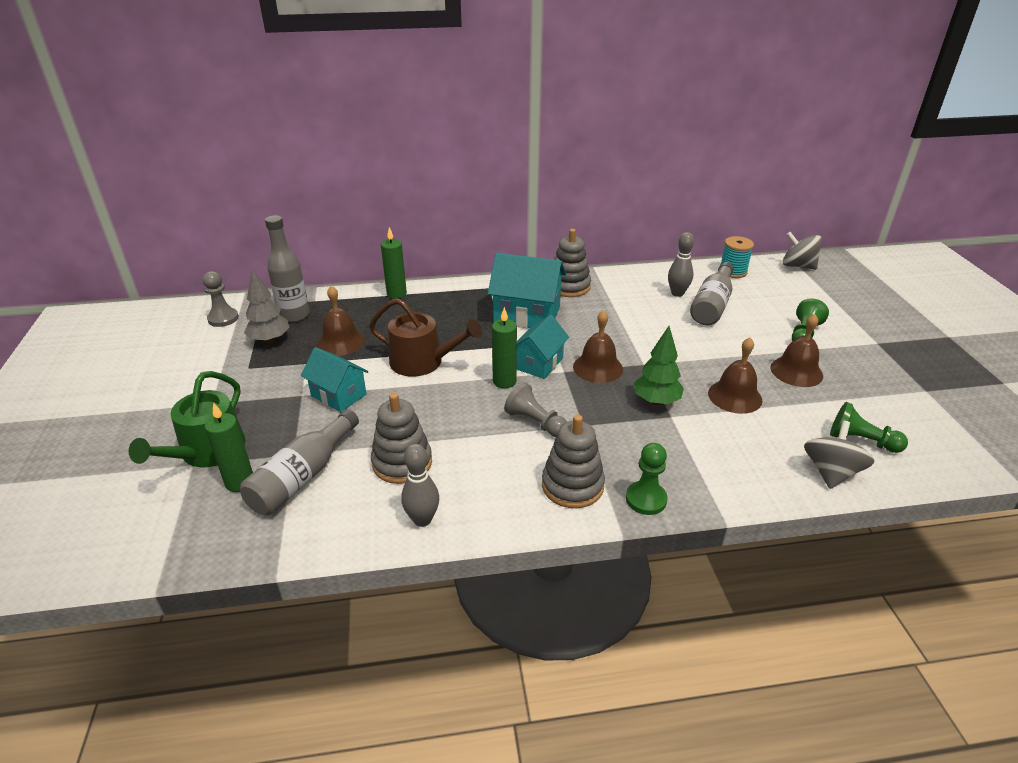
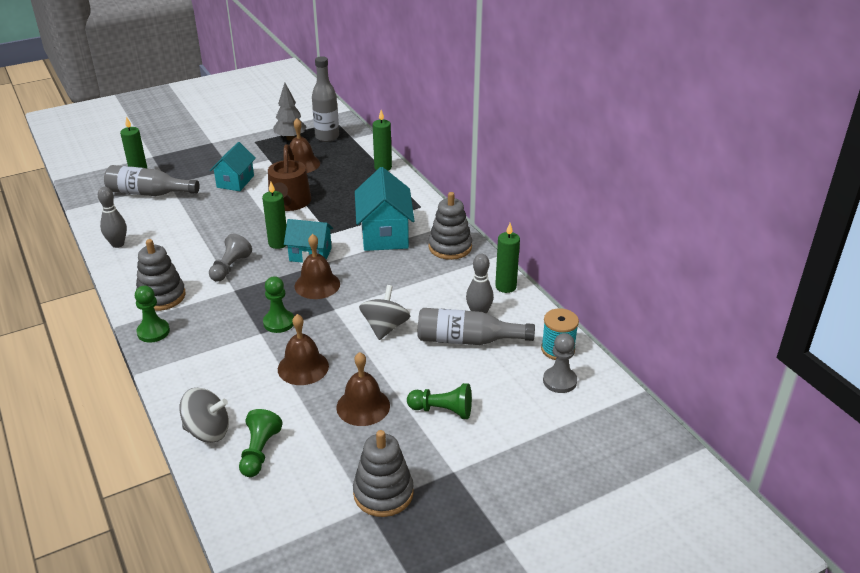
camera: 70 degrees right, 0 degrees up
(208, 452) = (164, 157): green watering can -> none
(223, 318) = (309, 114): grey pawn -> grey pawn (559, 381)
(402, 463) = (170, 223): grey stacking toy -> grey stacking toy (383, 493)
(642, 274) = (505, 287): none -> green candle
(656, 401) = (279, 322): green tree -> green pawn
(797, 266) = (612, 402): grey spinning top -> grey spinning top (385, 327)

